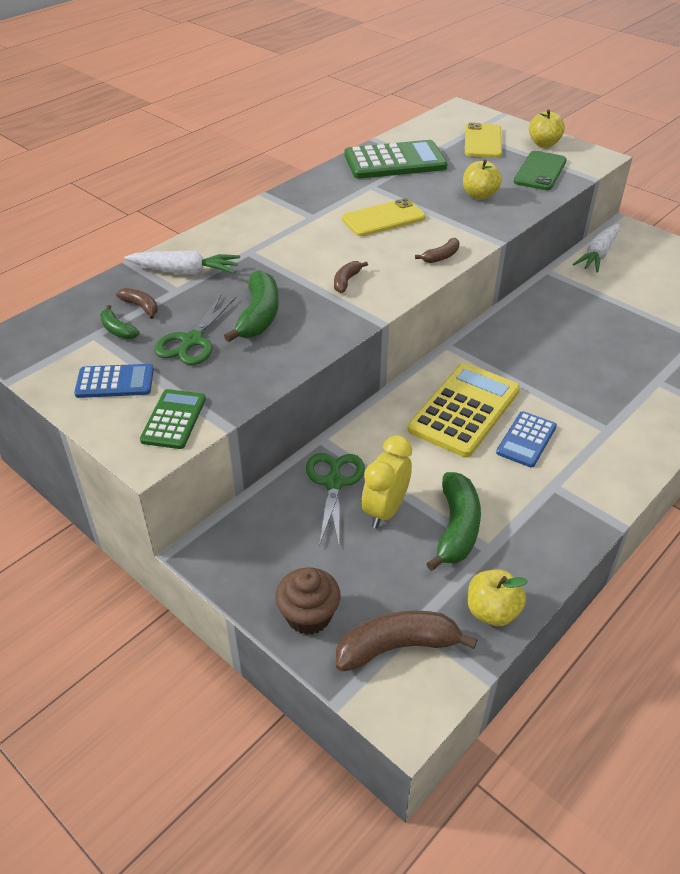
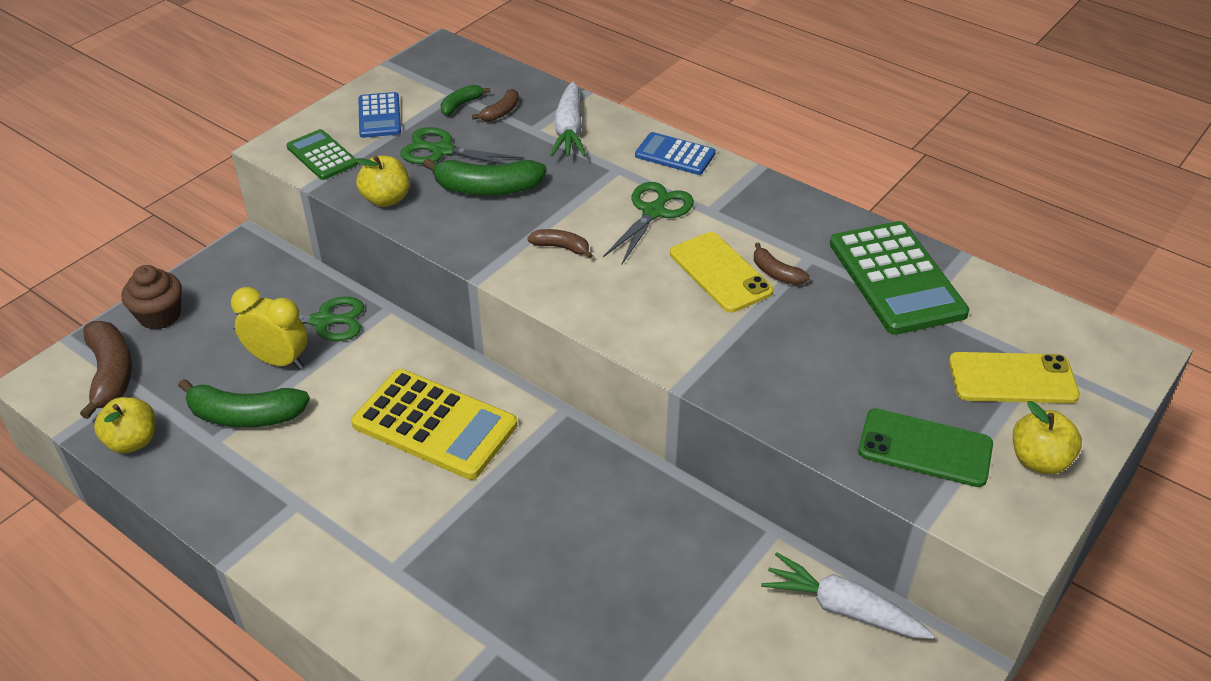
camera: 85 degrees right, 0 degrees up
(174, 419) = (322, 156): green calculator -> green calculator turned 135 degrees counterclockwise
(309, 239) = (653, 212): none -> green scissors
(441, 257) = (629, 328): brown banana -> brown banana (776, 273)
(479, 195) = (815, 370): yellow apple -> yellow apple (386, 199)
(526, 440) = (378, 482): blue calculator -> blue calculator (675, 155)

